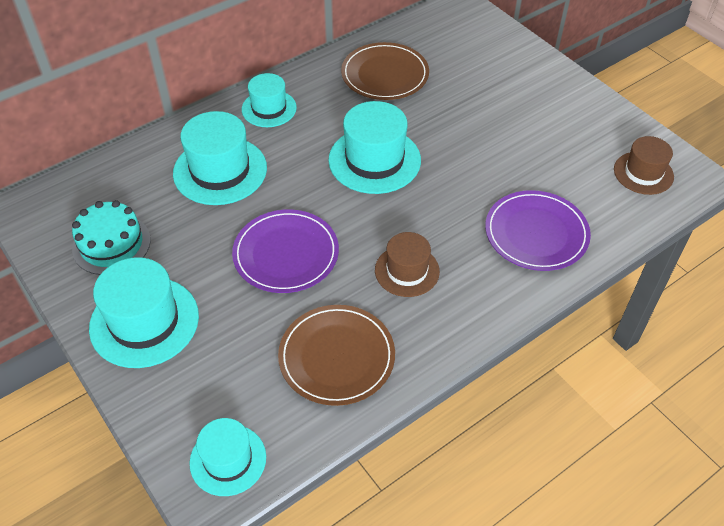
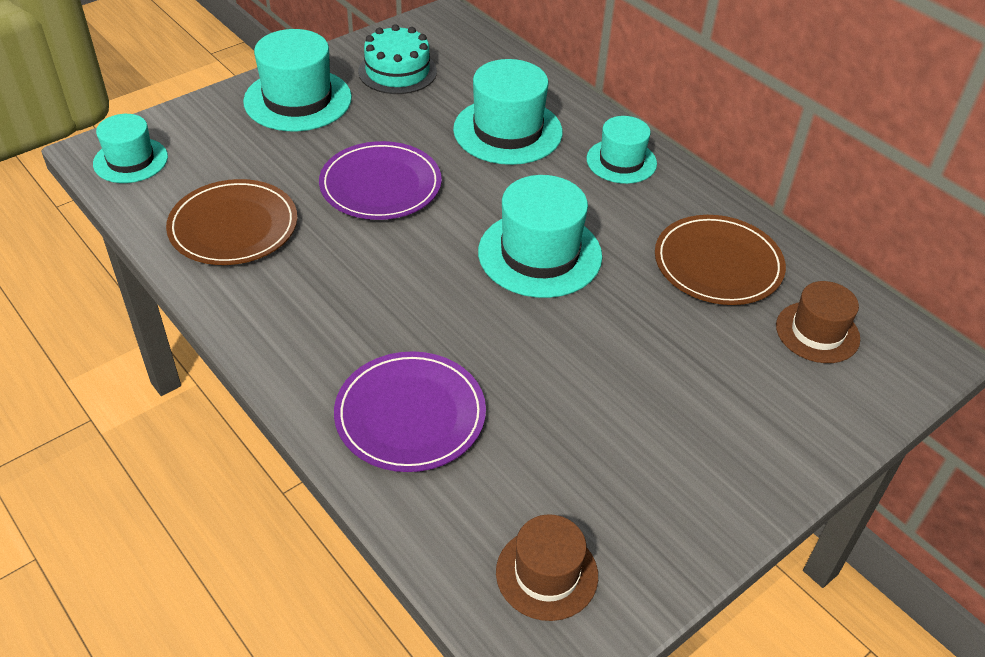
camera: 85 degrees right, 5 degrees down
(407, 271) = (349, 282): brown hat -> brown hat (817, 332)

